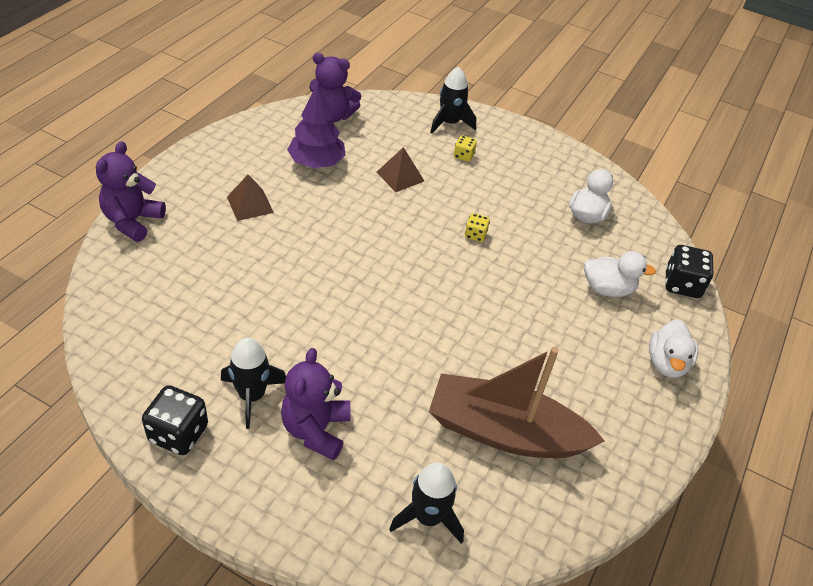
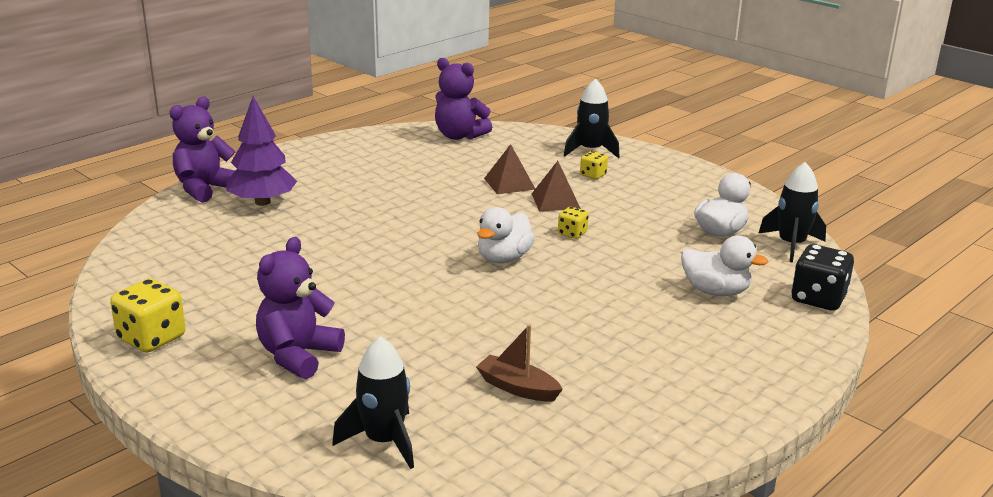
camera: 20 degrees right, 20 degrees down
(178, 433) = (152, 338): black dice -> yellow dice
(250, 204) = (331, 188): brown pyramid -> brown pyramid (555, 201)
(252, 396) = (245, 322): black rocket -> black rocket (791, 245)
(317, 163) = (422, 166): purple tree -> purple tree (262, 202)
(504, 432) = (517, 388): brown boat -> brown boat, size x0.44
(666, 363) = (762, 360): white duck -> white duck (504, 258)

